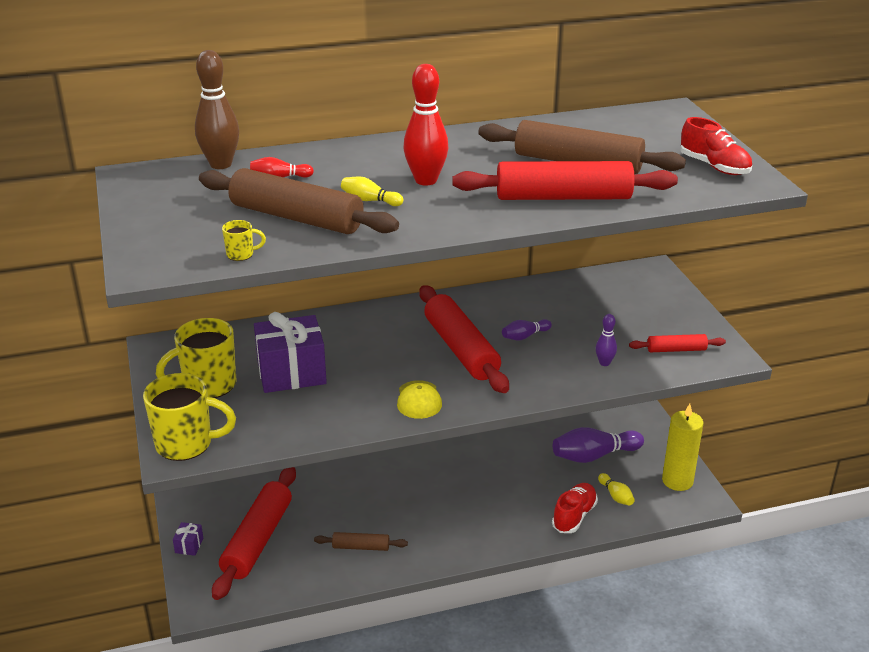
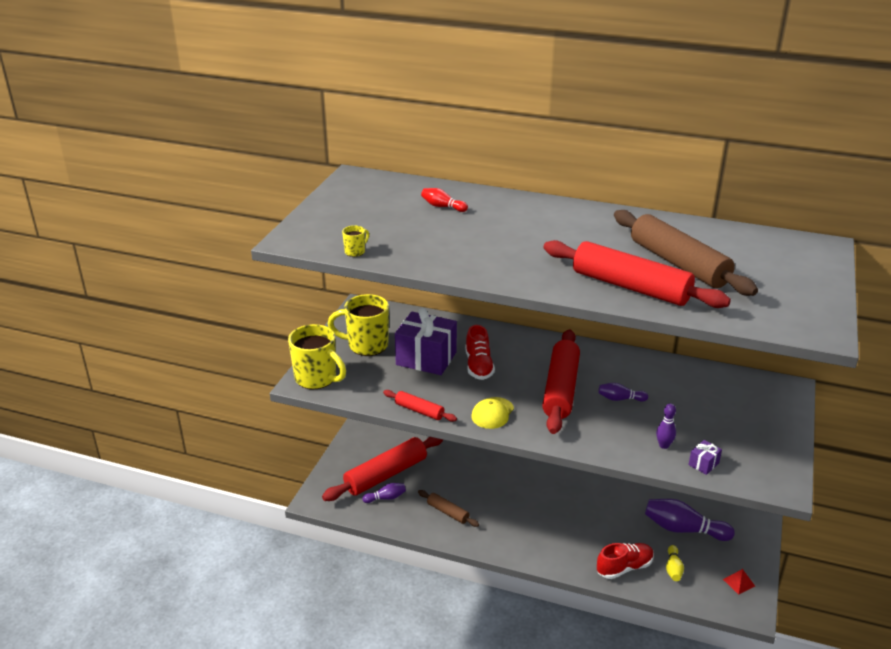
camera: 35 degrees right, 0 degrees up
(189, 545) = (342, 458): purple gift -> purple gift (703, 464)
(221, 164) = (417, 185): brown bowling pin -> none
(241, 254) = (355, 251): yellow mug -> yellow mug turned 75 degrees counterclockwise
(280, 564) = (386, 498): none -> purple bowling pin
(296, 218) = (420, 238): brown rolling pin -> none
(370, 200) = (483, 242): yellow bowling pin -> none
(426, 180) = (541, 240): red bowling pin -> none
(676, 350) = (738, 460): red rolling pin -> red rolling pin (419, 411)
(677, 481) = (739, 582): yellow candle -> red pyramid
(714, 166) = (797, 304): red shoe -> red shoe (478, 366)

